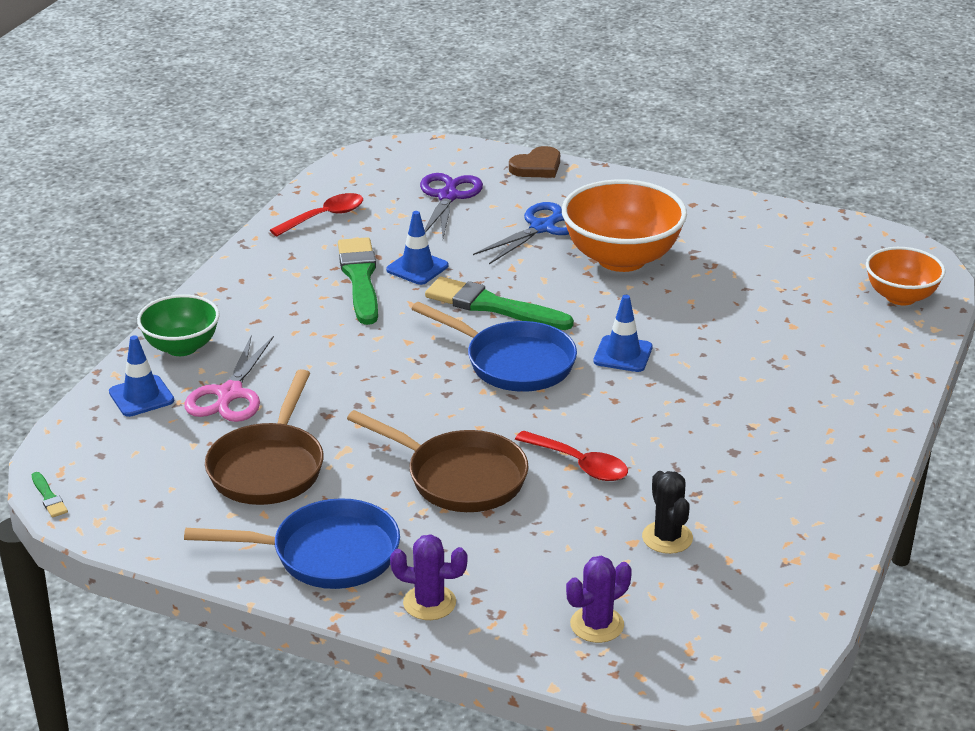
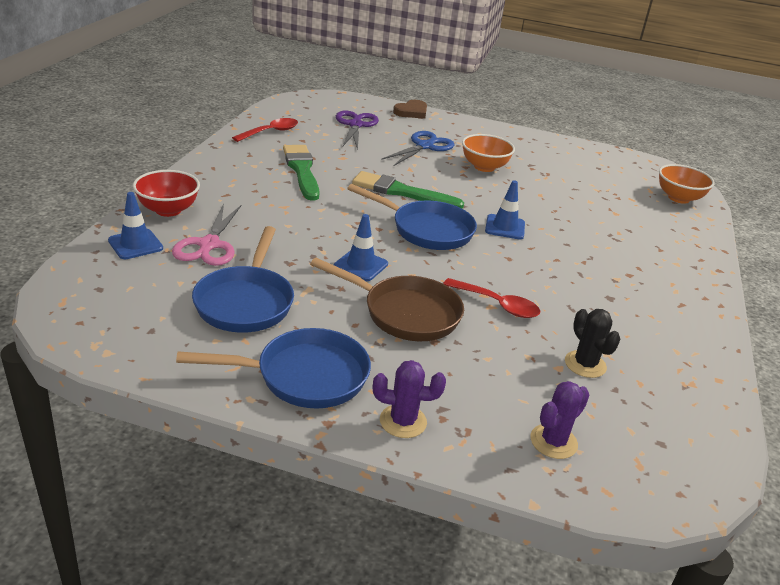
camera: 10 degrees left, 0 degrees up
(49, 497) = (50, 323): green brush -> none
(181, 347) = (168, 210): green bowl -> red bowl
(268, 467) = (245, 302): brown pan -> blue pan
(417, 268) = (342, 166): blue traffic cone -> blue traffic cone (361, 265)
(621, 259) = (484, 167): orange bowl -> orange bowl, size x0.61

